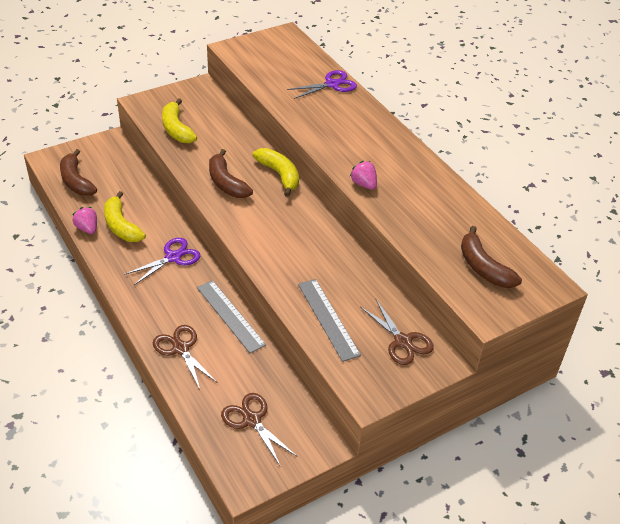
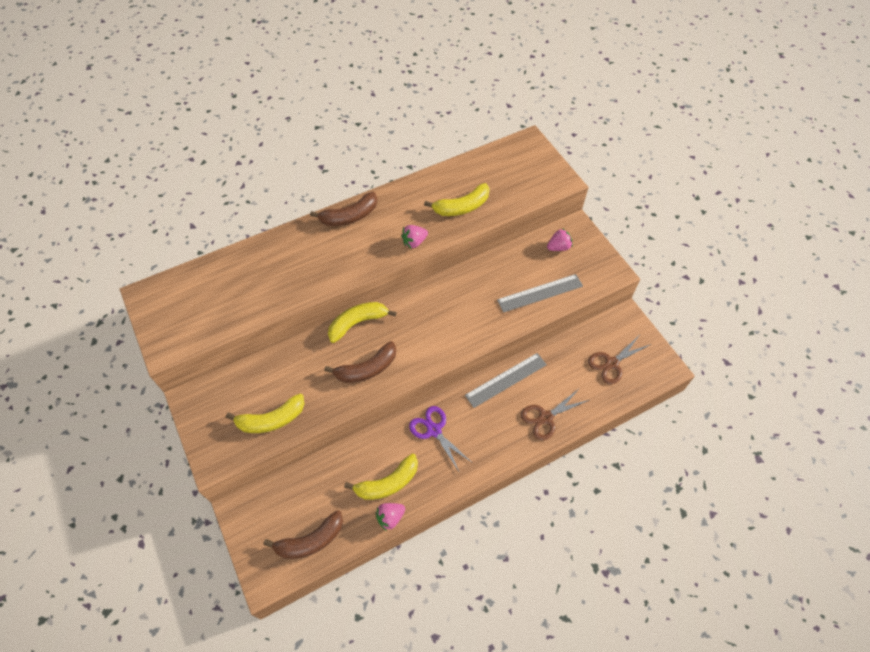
camera: 85 degrees left, 15 degrees up
(332, 84) = (254, 257): purple scissors -> none
(402, 341) = (558, 247): brown scissors -> pink strawberry
(422, 221) = (462, 207): none -> yellow banana
(483, 267) = (513, 176): brown banana -> brown banana (350, 216)

